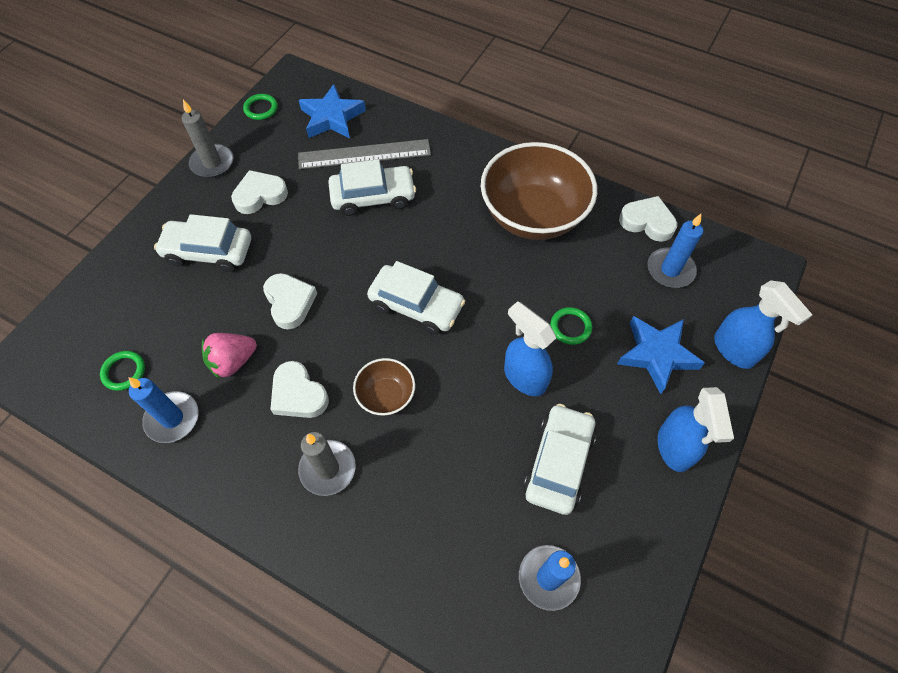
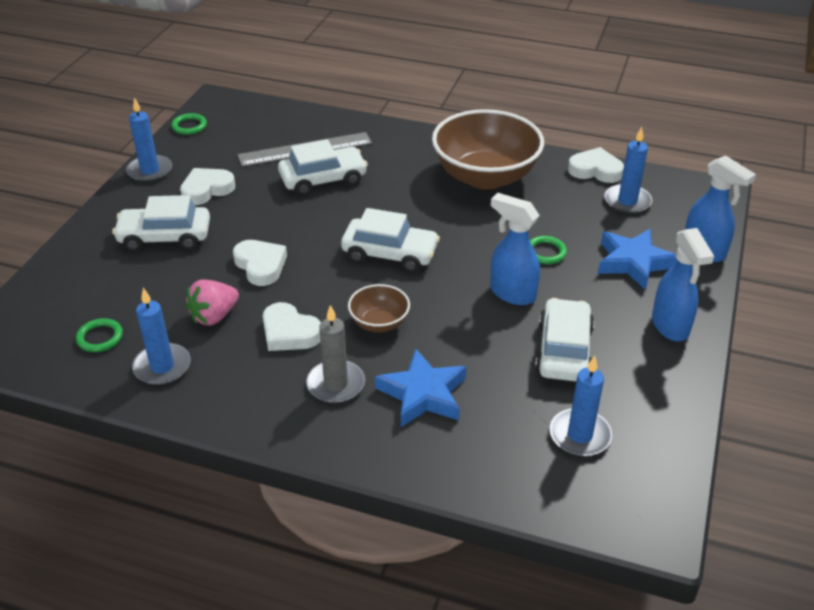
camera: 10 degrees left, 20 degrees down
(212, 163) = (150, 171): grey candle -> blue candle
(332, 117) = (264, 126): blue star -> blue star (423, 394)

